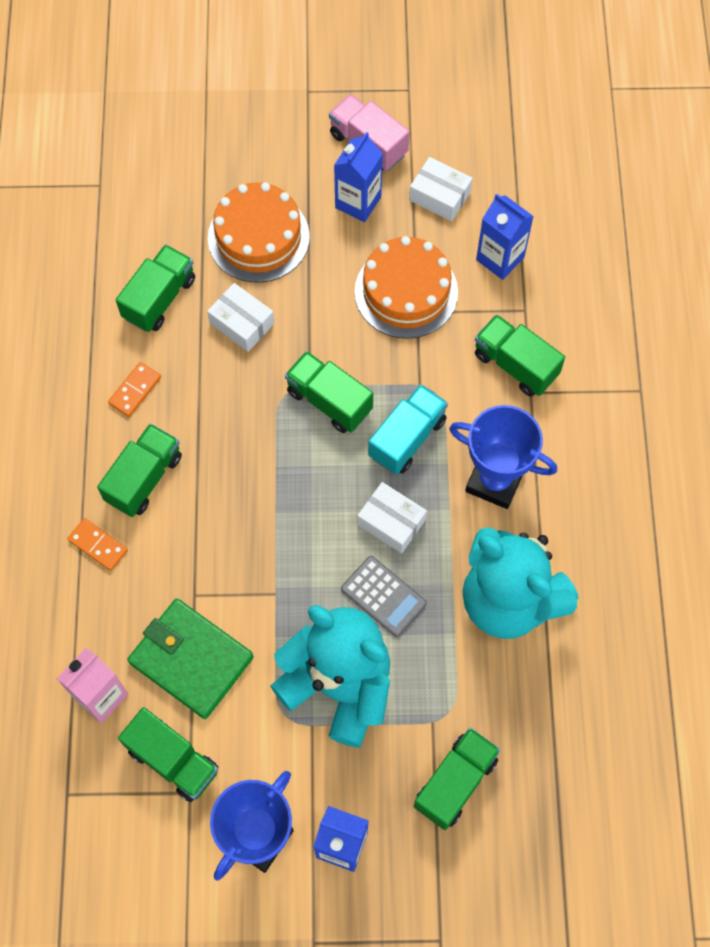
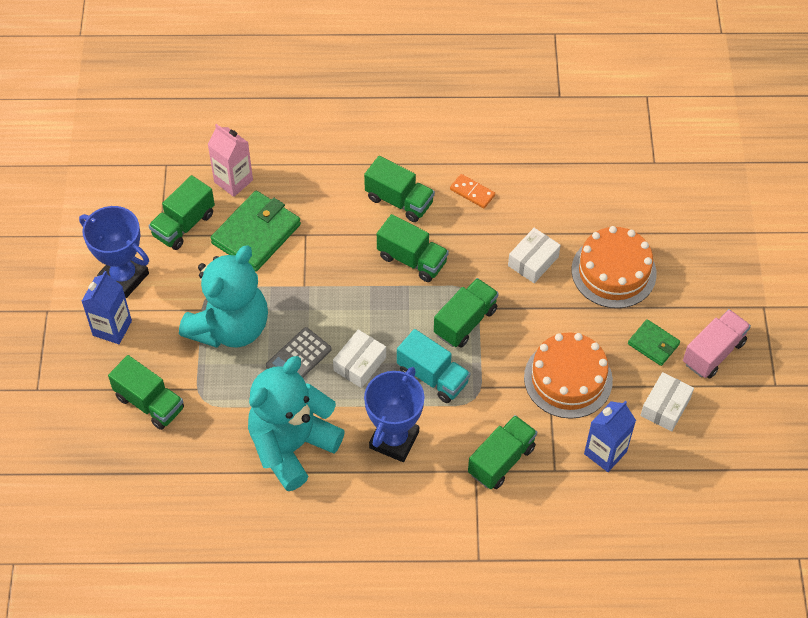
camera: 90 degrees right, 10 degrees down
(98, 545) = (346, 174): orange domino -> none
(159, 298) = (553, 205): green truck -> green truck (412, 259)
(358, 202) = (653, 344): blue carton -> green wallet

